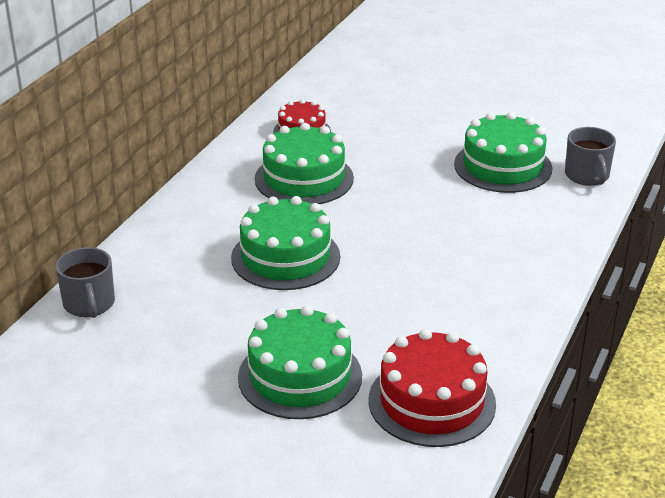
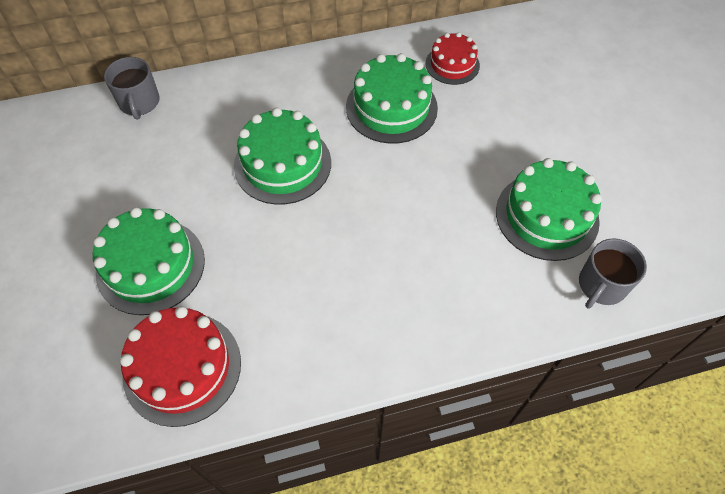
camera: 50 degrees right, 25 degrees up
(89, 304) = (139, 103): grey mug -> grey mug turned 45 degrees counterclockwise

